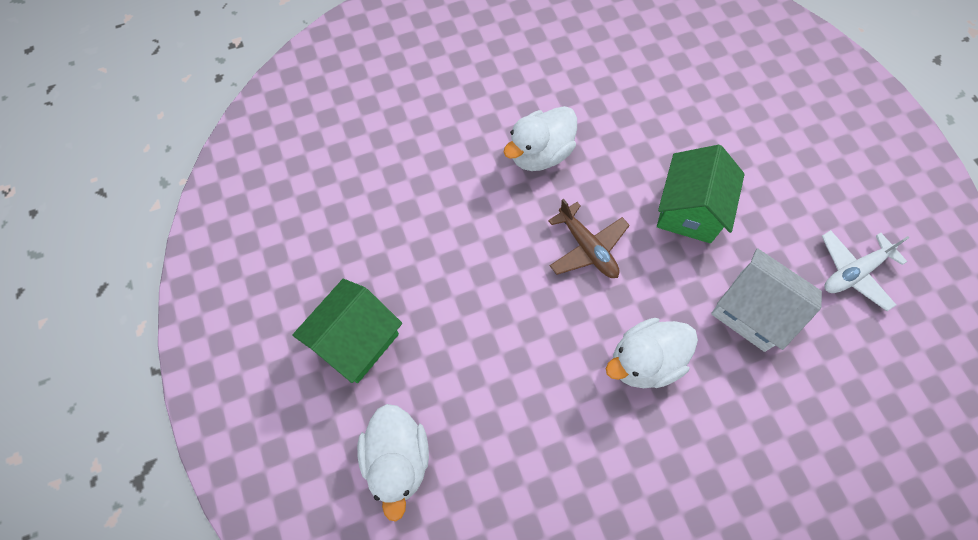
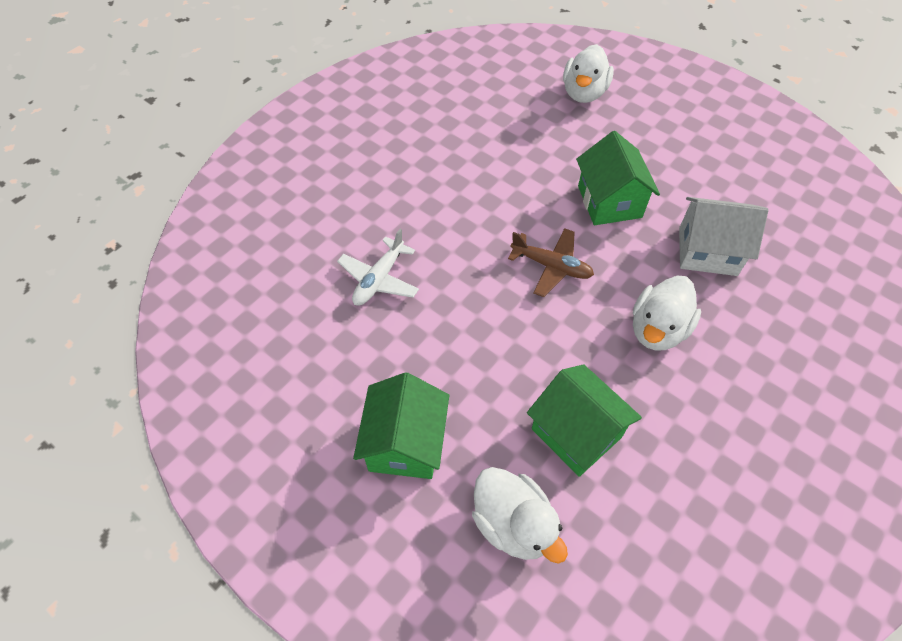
camera: 30 degrees left, 10 degrees down
(502, 414) = (576, 433): none -> green house
(540, 154) = (462, 213): white duck -> white duck (584, 93)
(854, 272) = (755, 189): white plane -> white plane (379, 279)

